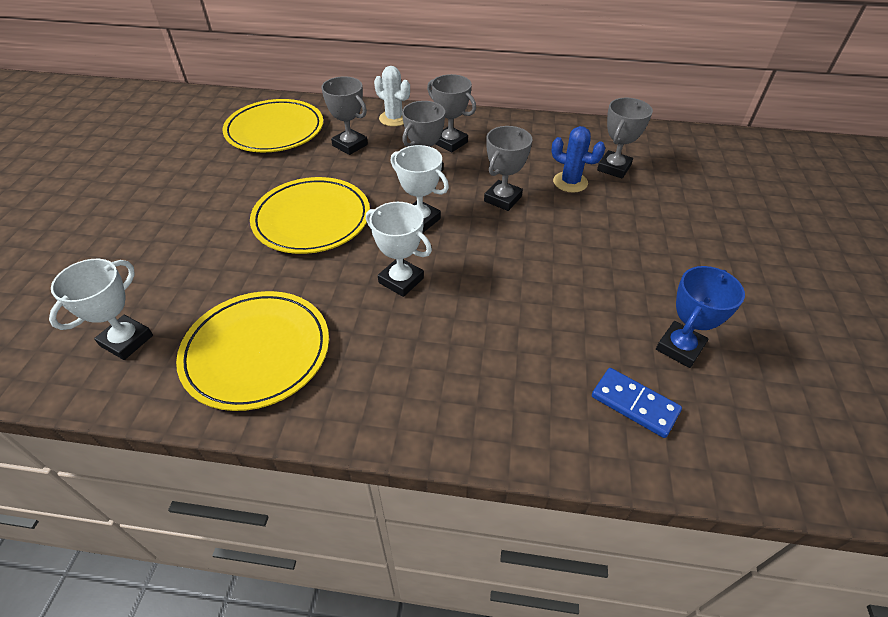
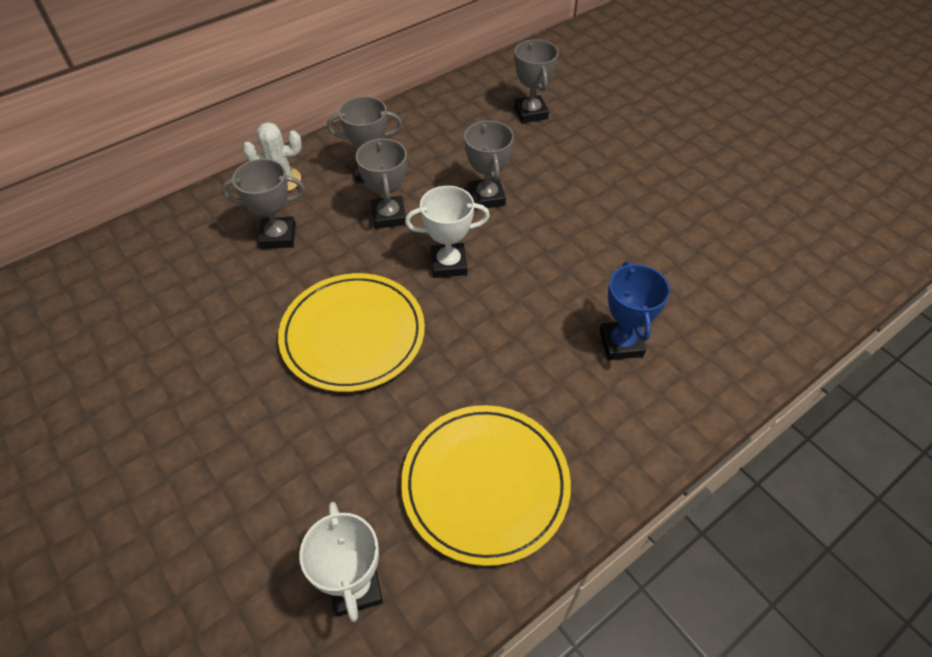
camera: 45 degrees left, 5 degrees up
(275, 130) = (169, 273): yellow plate -> none
(401, 280) = (508, 328): white trophy -> none
(570, 182) = (516, 147): blue cactus -> none
(634, 404) = (762, 291): blue domino -> none
(679, 347) = (737, 230): blue trophy -> blue trophy (621, 343)

